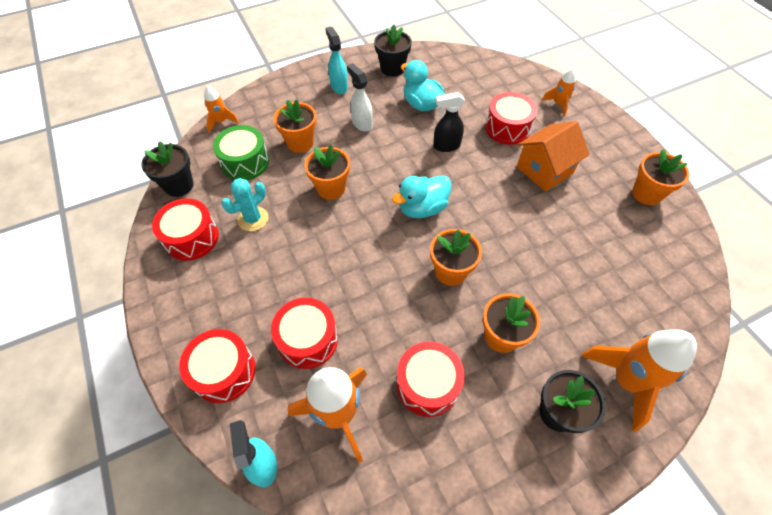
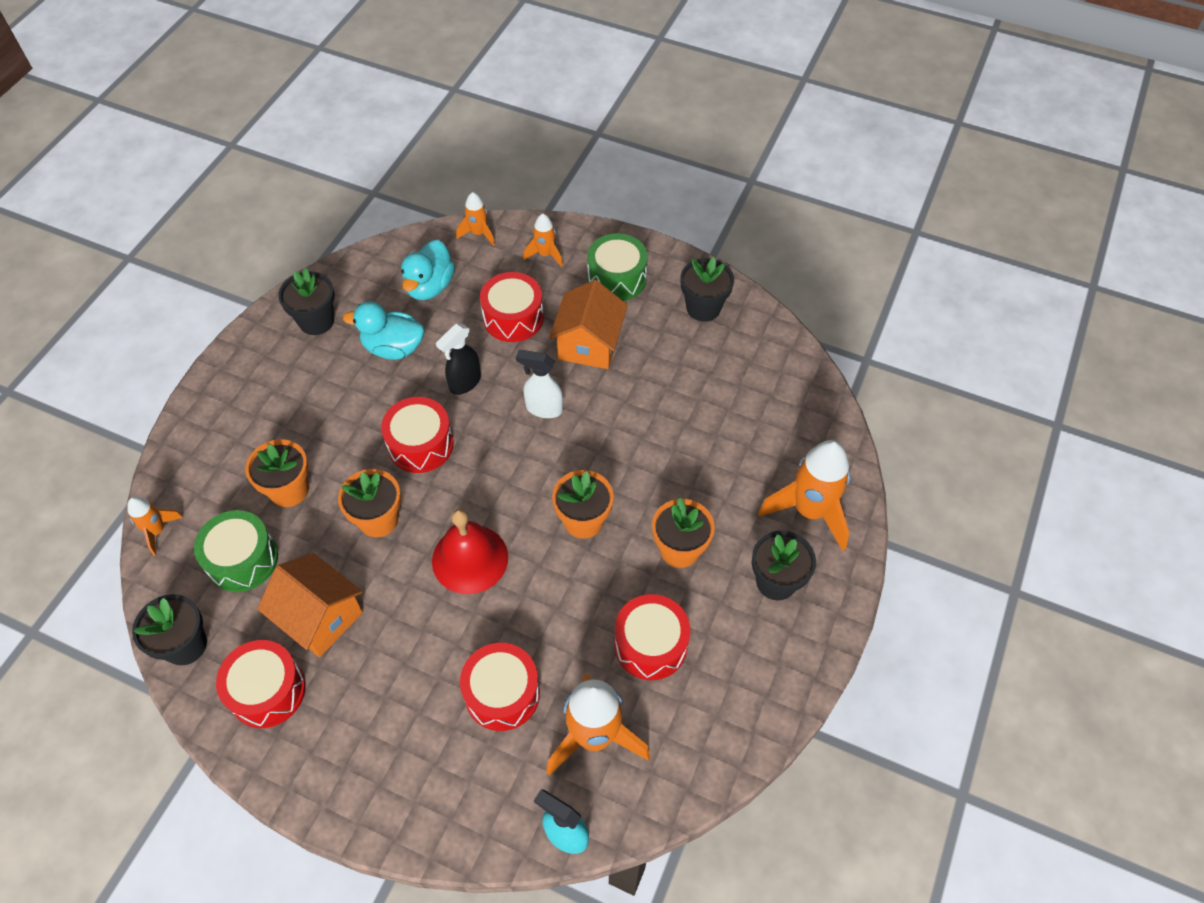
camera: 40 degrees left, 0 degrees up
(224, 371) = (446, 790): red drum -> red drum (420, 444)
(253, 219) = (320, 617): turquoise cactus -> orange house
(339, 87) = (270, 387): turquoise spray bottle -> none
(361, 123) = (342, 417): white spray bottle -> white spray bottle (543, 408)
(361, 245) = (470, 559): none -> red bell
(422, 208) = (499, 473): turquoise duck -> turquoise duck (429, 286)
(525, 72) = (478, 233): none -> orange rocket
(596, 143) = (617, 278): none -> green drum
(646, 194) = (703, 308): orange flower pot -> black flower pot

